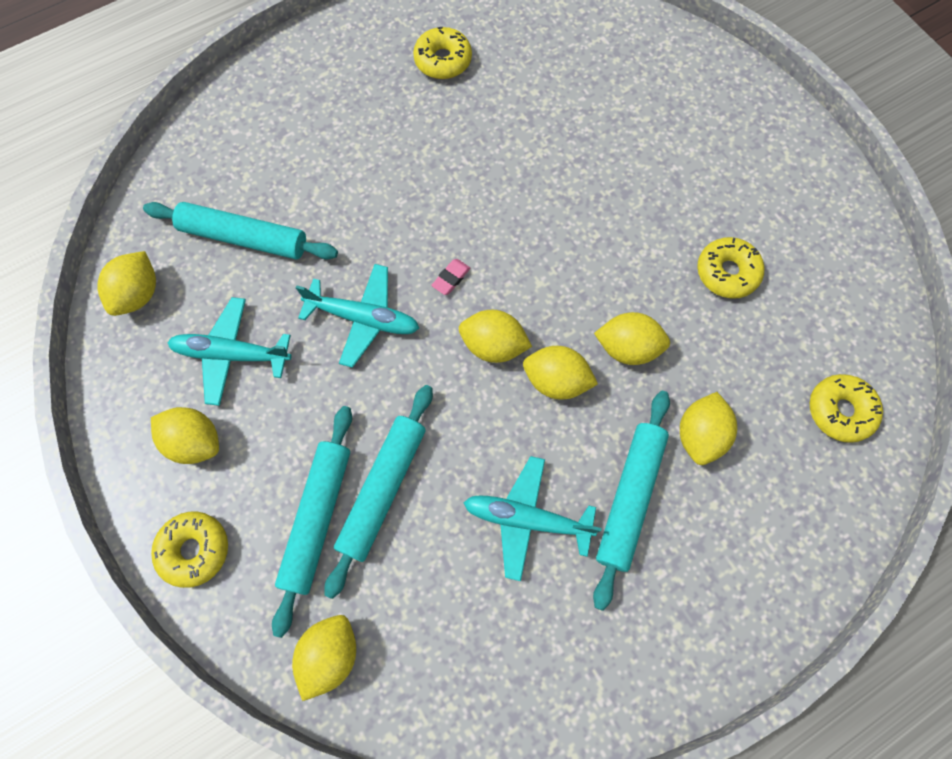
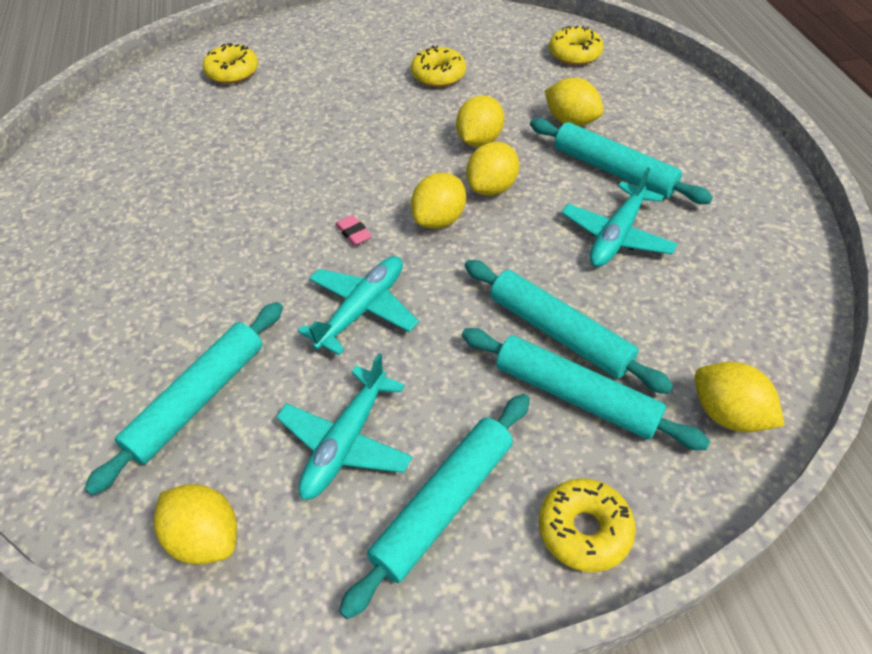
camera: 70 degrees left, 20 degrees down
(195, 441) = (444, 504): yellow lemon -> turquoise rolling pin
(443, 60) = (106, 186): yellow donut -> yellow donut (232, 72)

